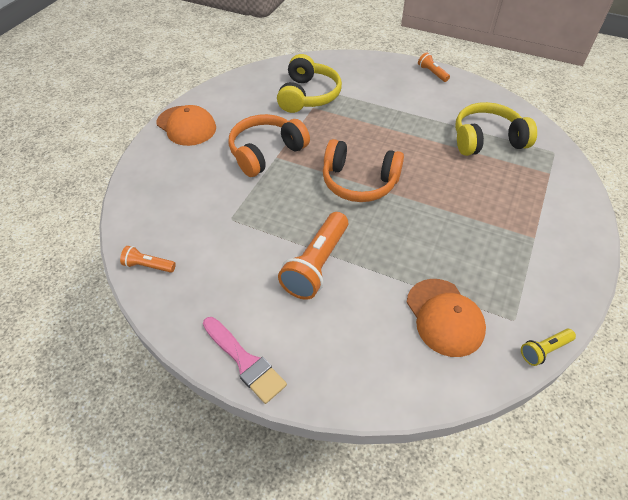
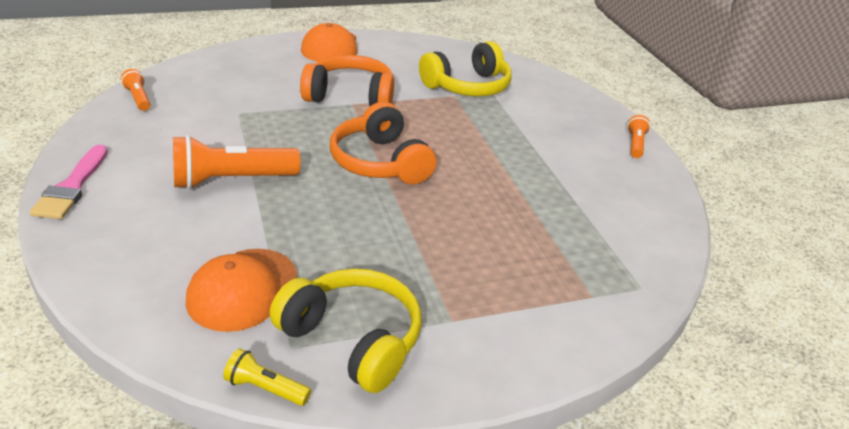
camera: 45 degrees right, 15 degrees down
(487, 140) = (578, 224): yellow headphones -> yellow headphones (353, 339)

